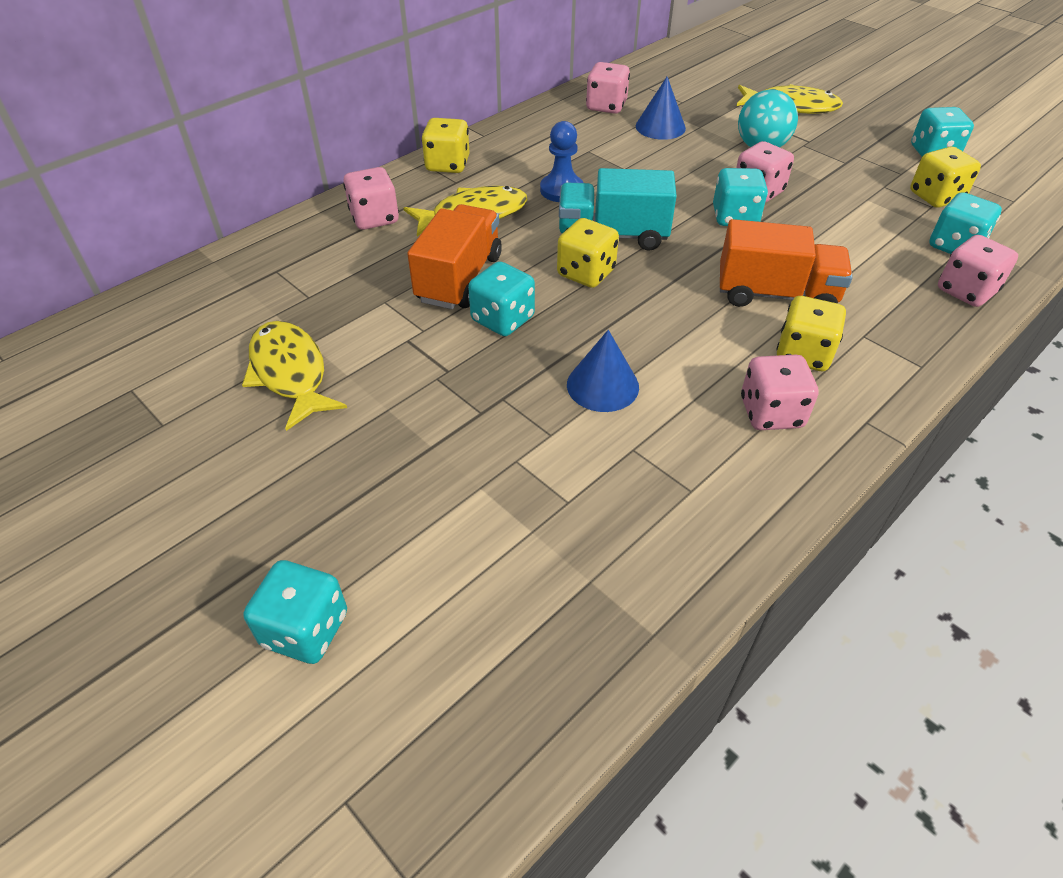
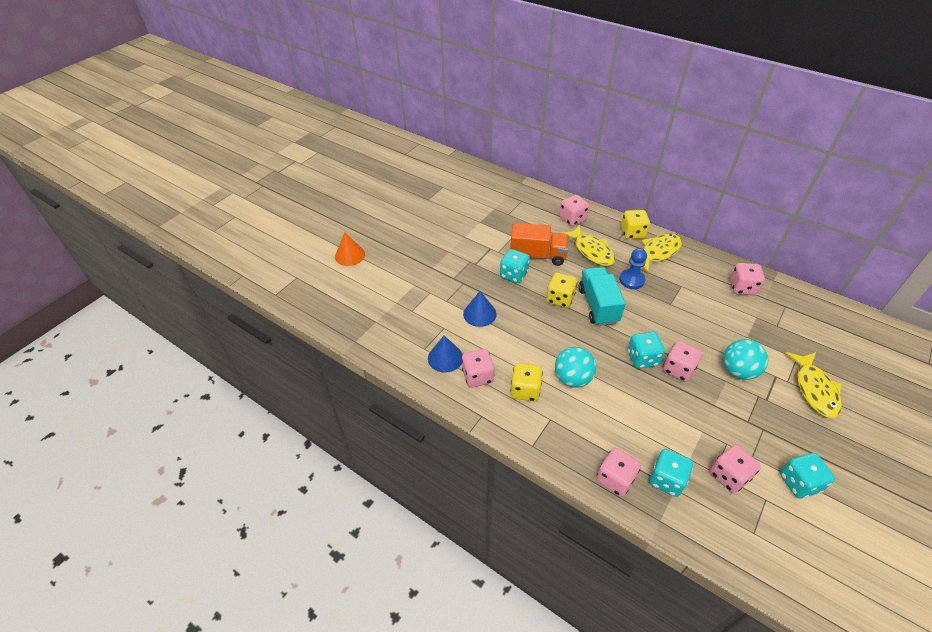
camera: 80 degrees right, 0 degrees up
(290, 373) = (461, 221): yellow fish -> yellow fish (658, 252)
(305, 629) = (349, 255): turquoise dice -> orange cone
(660, 127) = (732, 316): blue cone -> blue cone (445, 358)
(775, 294) = (572, 378): orange truck -> turquoise ball
(936, 197) = (729, 476): yellow dice -> pink dice

